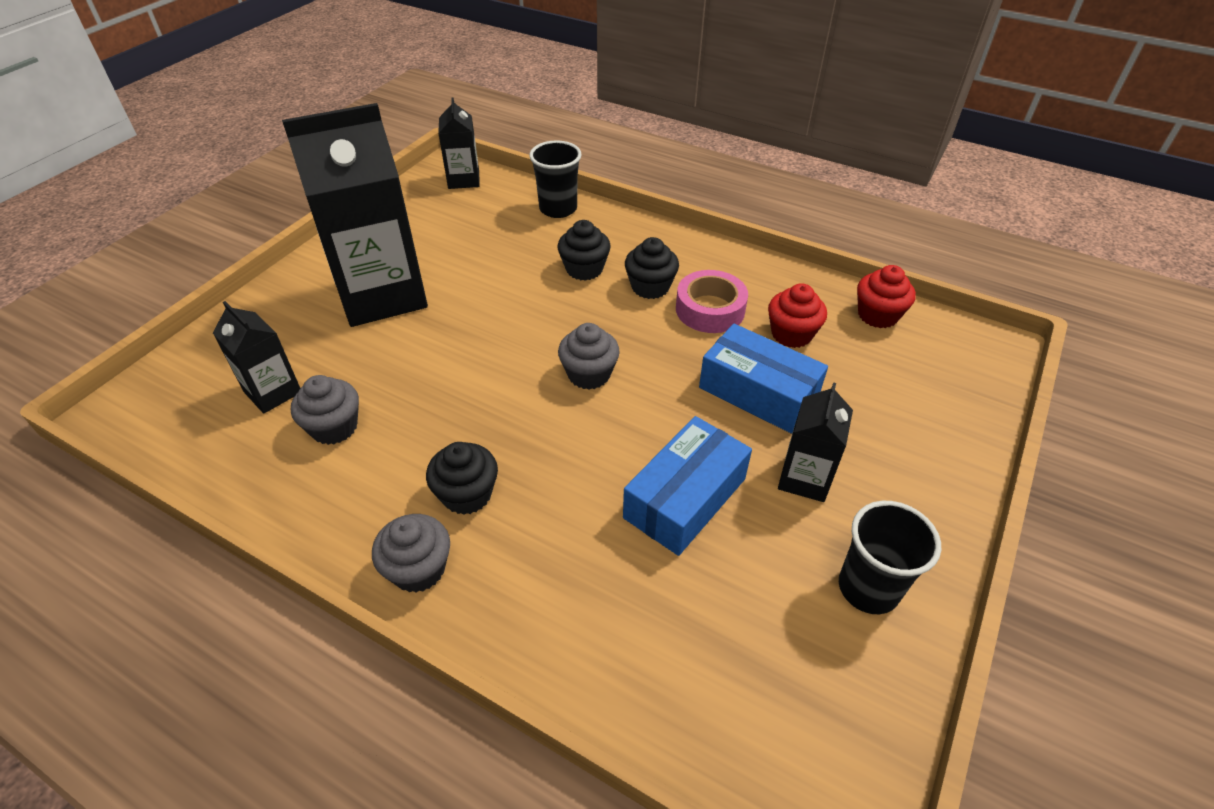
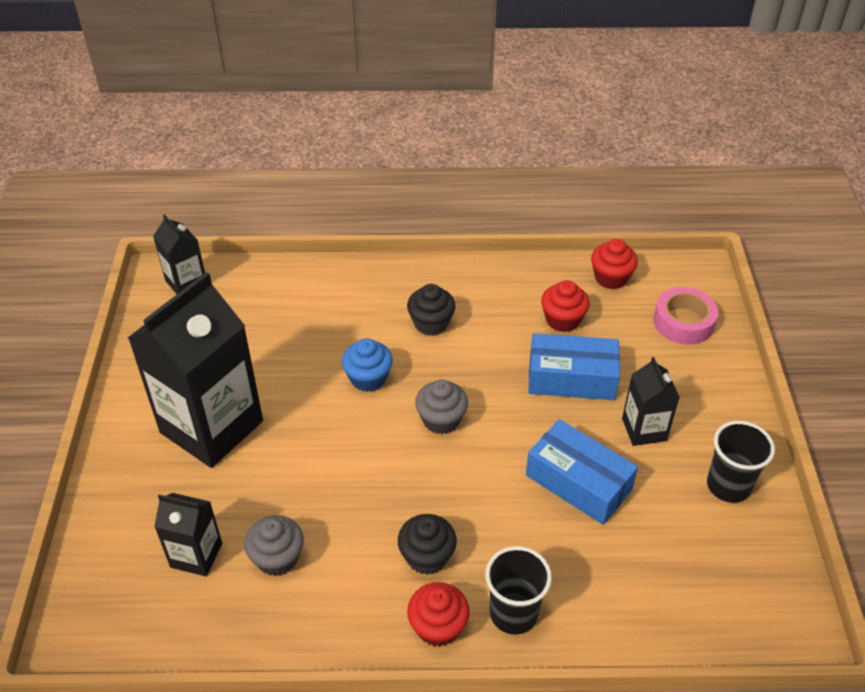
camera: 30 degrees left, 0 degrees up
(418, 569) = (438, 626): grey cupcake -> red cupcake
(550, 310) = (368, 378): none -> blue cupcake
(558, 209) = (298, 279): black cup -> black cup (513, 613)
(584, 269) = (366, 329): black cupcake -> none
(685, 498) = (578, 482): blue box -> blue box turned 60 degrees counterclockwise
(710, 309) = (490, 324): pink tape -> pink tape (683, 322)

